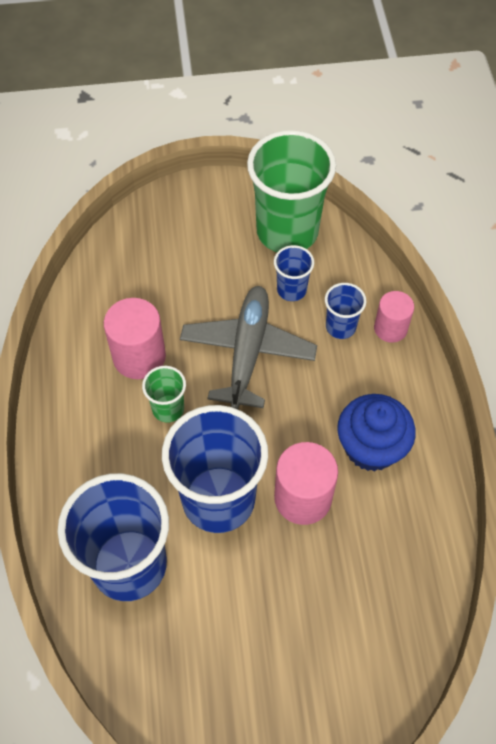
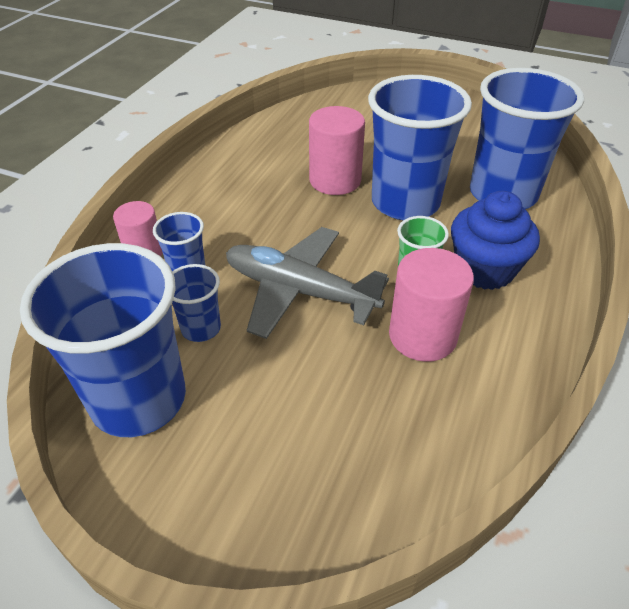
camera: 150 degrees left, 15 degrees down
(248, 352) = (299, 291): grey plane -> grey plane turned 75 degrees clockwise
(287, 231) = (138, 399): green cup -> blue cup
(371, 447) = (253, 186): blue cupcake -> blue cupcake (484, 270)

